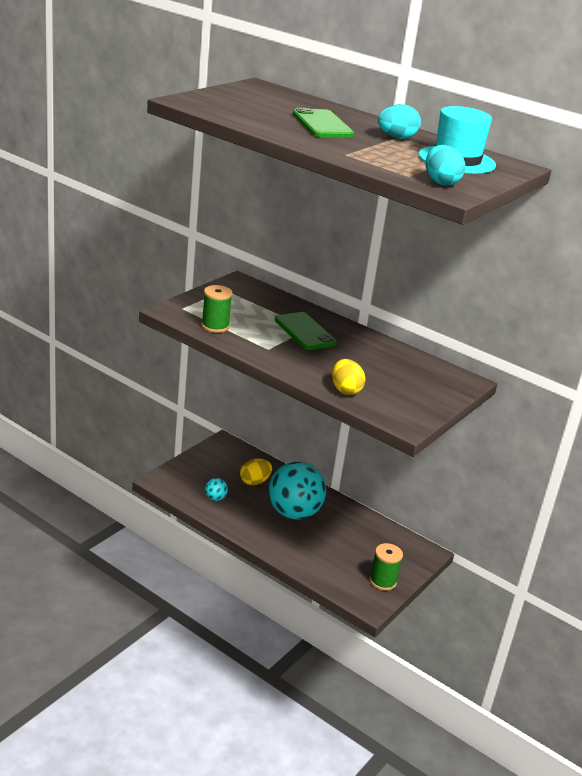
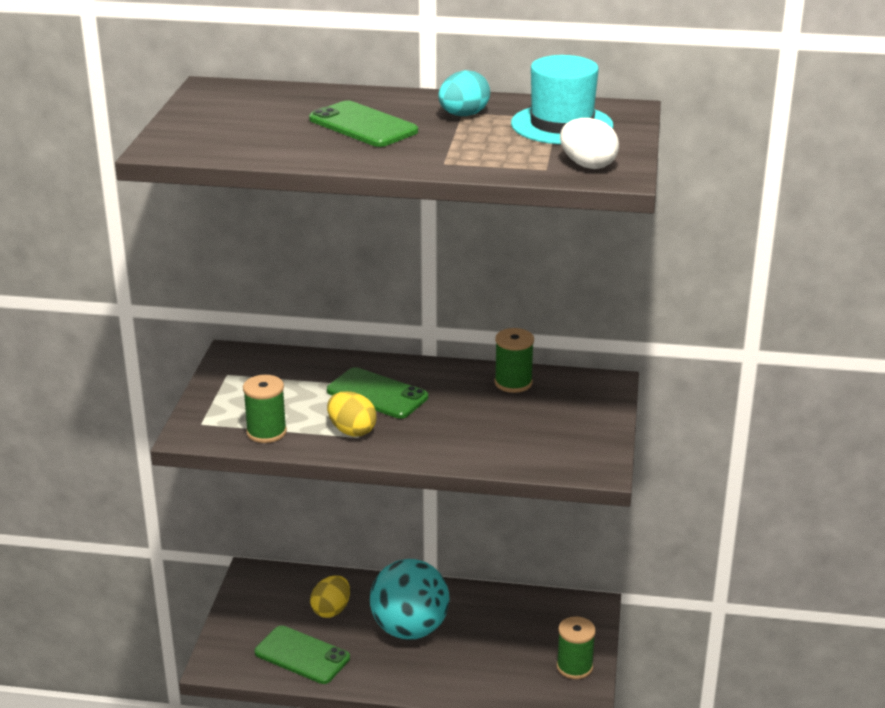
camera: 25 degrees left, 0 degrees up
(215, 498) = (302, 655): turquoise ball -> green phone
(345, 390) = (495, 454): yellow egg -> yellow egg (352, 431)
(401, 357) = (513, 383): none -> green spool
(441, 182) = (587, 165): turquoise egg -> white egg

